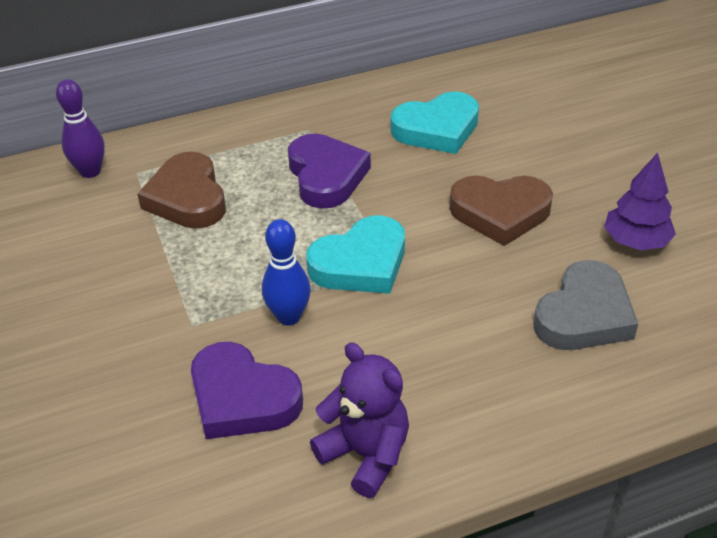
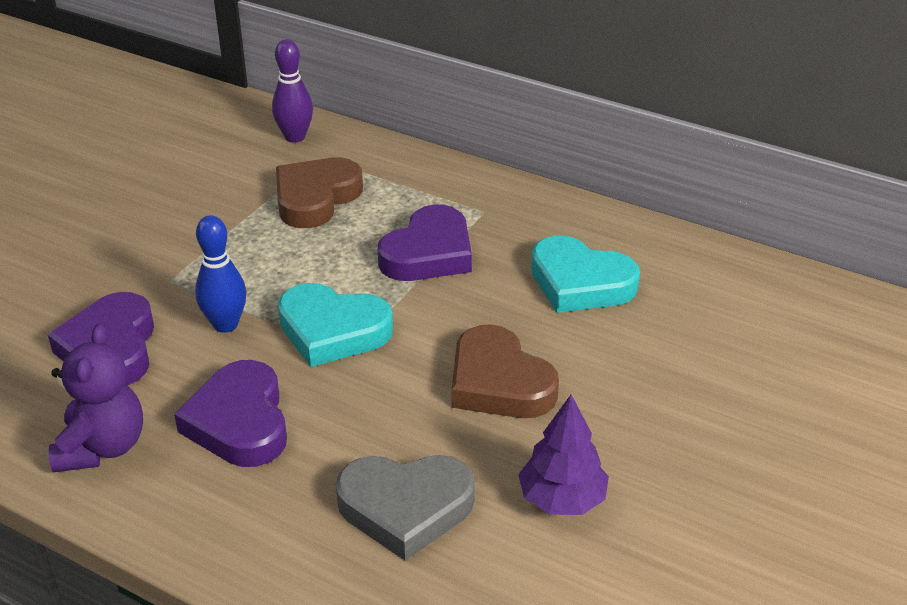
camera: 50 degrees right, 5 degrees down
(414, 359) = (239, 422): none -> purple heart

